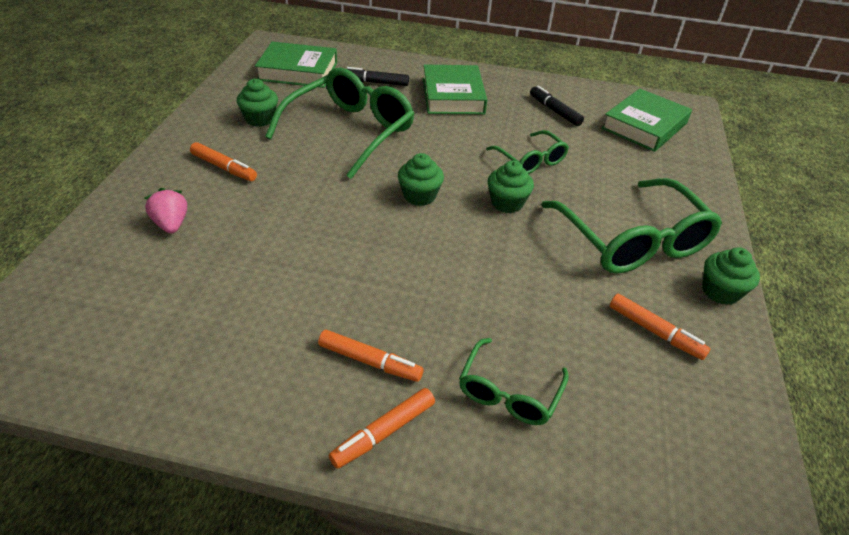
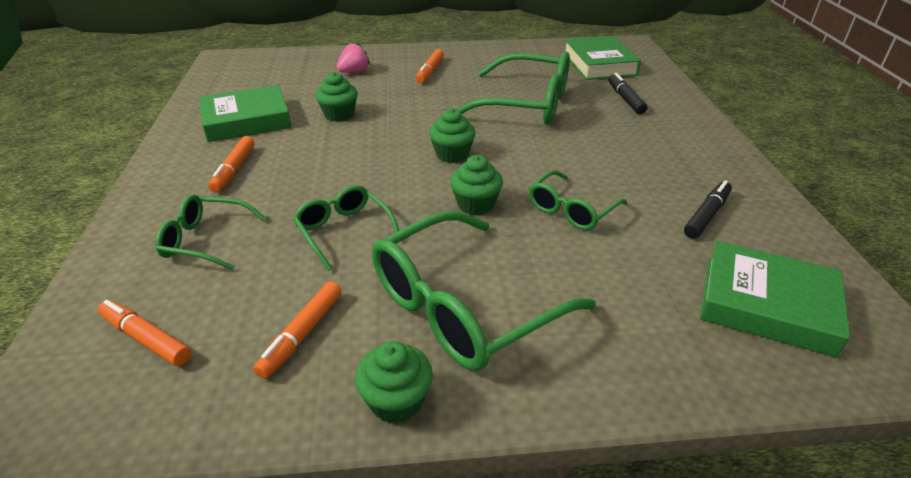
camera: 75 degrees right, 5 degrees down
(260, 119) = (506, 67): green cupcake -> green cupcake (339, 115)
(384, 432) = (165, 188): orange marker -> orange marker (146, 339)
(453, 96) = (653, 142): green book -> green book (246, 120)
(522, 287) = (344, 231): none -> green glasses

